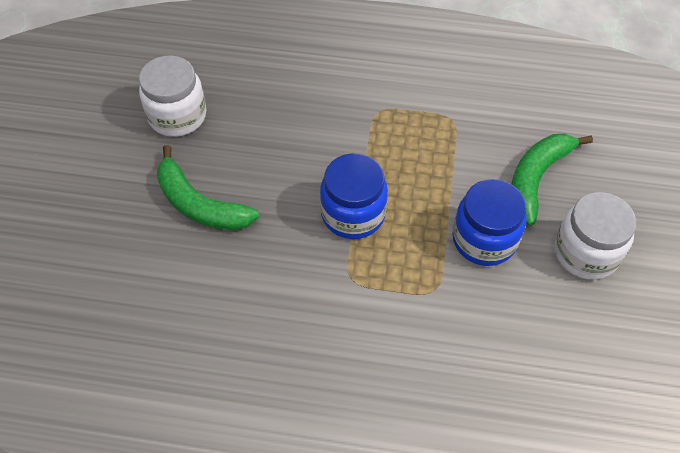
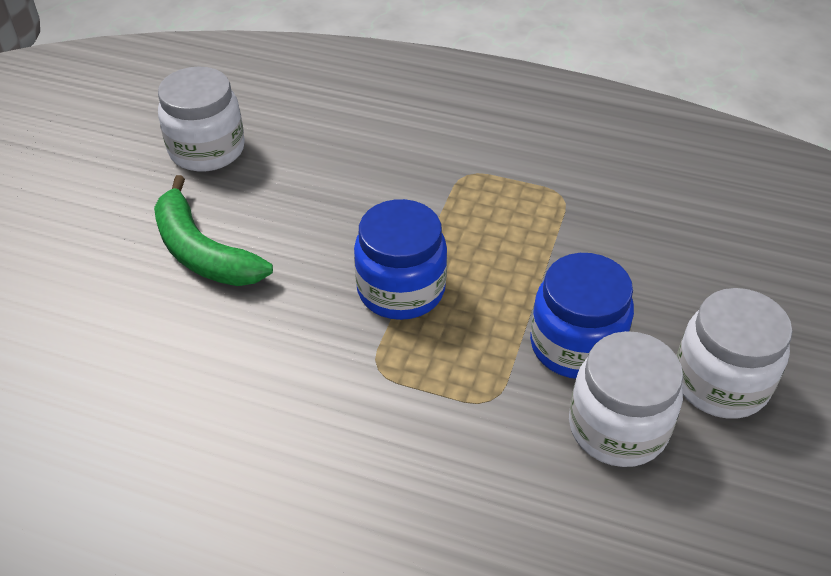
camera: 10 degrees right, 10 degrees down
(523, 297) = (617, 427): none -> white jar
(536, 179) = (664, 280): green banana -> none

